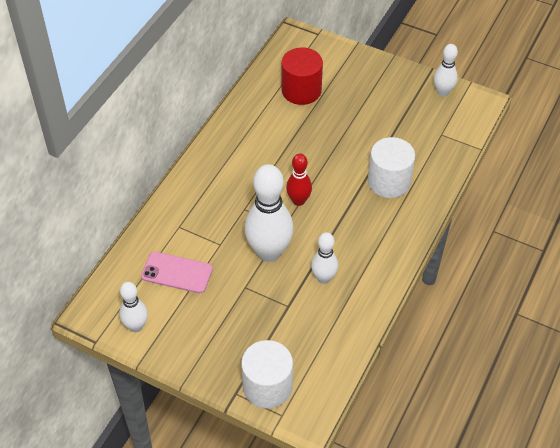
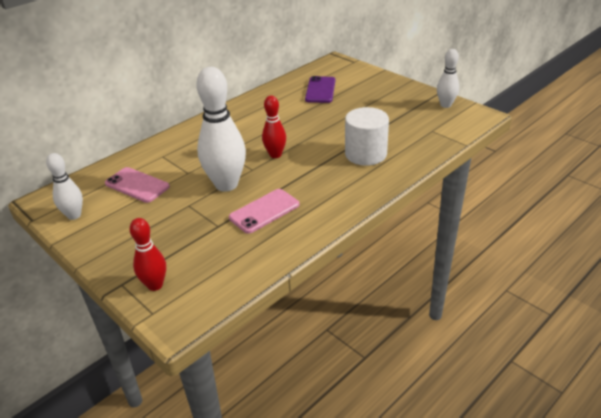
camera: 20 degrees right, 15 degrees down
(267, 386) = (155, 285): white cylinder -> red bowling pin
(301, 90) = (320, 90): red cylinder -> purple phone
(323, 278) = (264, 211): white bowling pin -> pink phone

